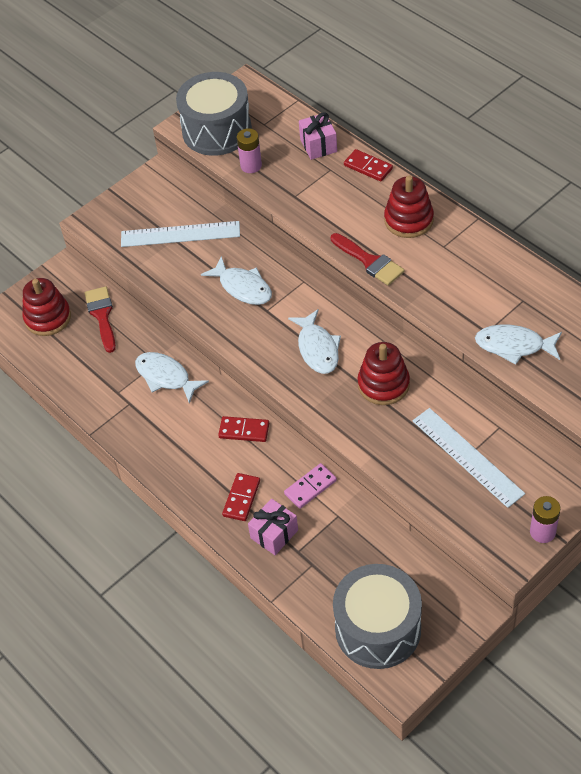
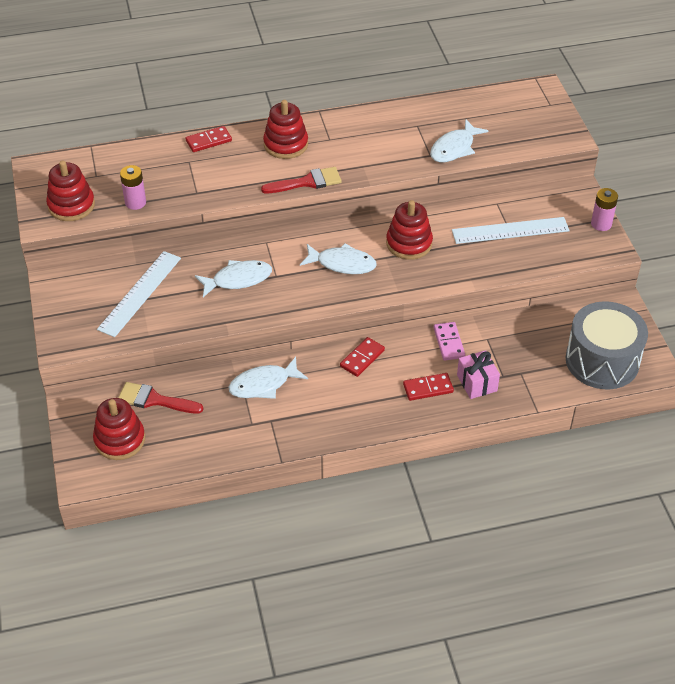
camera: 65 degrees left, 5 degrees down
(217, 130) = (71, 205): grey drum -> red stacking toy
(241, 498) = (428, 388): red domino -> red domino turned 60 degrees counterclockwise
(318, 145) = (155, 156): pink gift -> none

